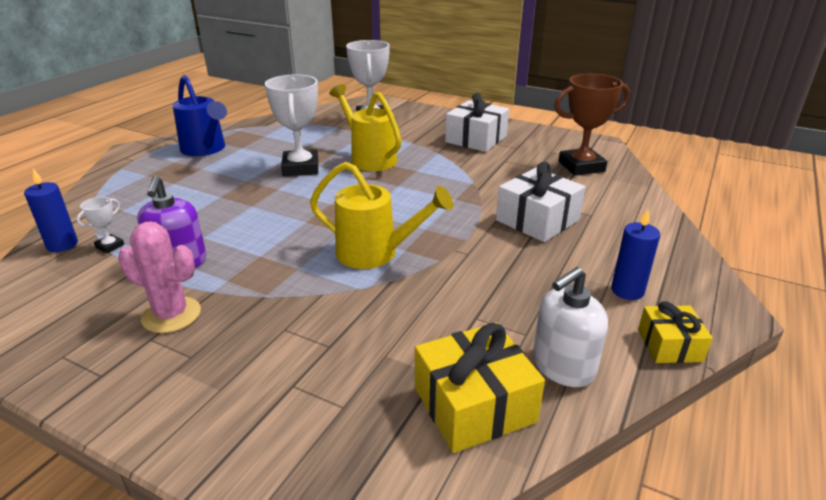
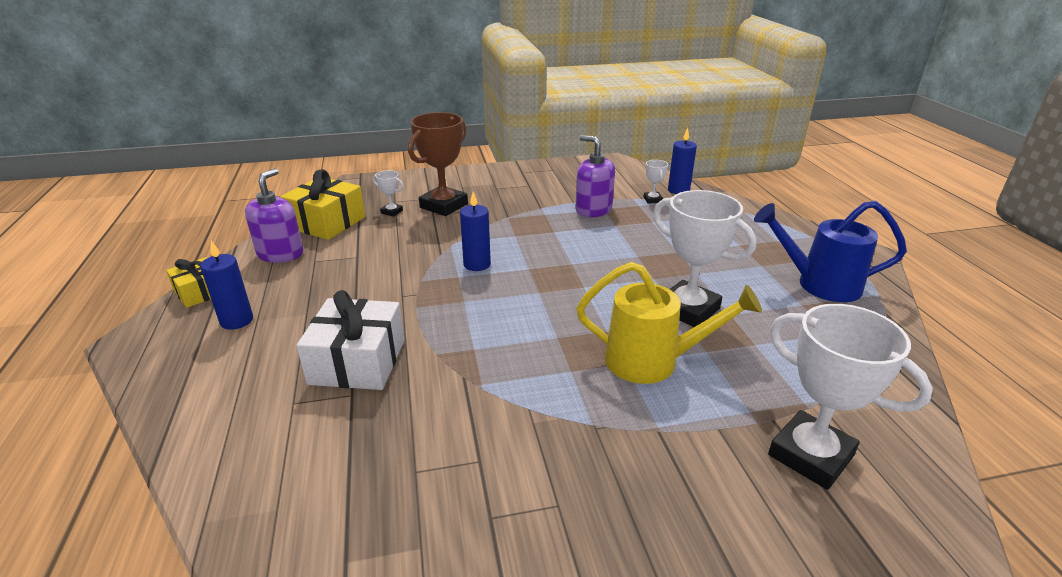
camera: 140 degrees right, 0 degrees up
(171, 315) = (539, 193): pink cactus -> none
(372, 380) = (392, 212): none -> white trophy
(375, 253) = (477, 264): yellow watering can -> blue candle
(476, 139) = (581, 502): white gift -> none
(563, 366) = (280, 254): white soap dispenser -> purple soap dispenser
(581, 166) = (341, 518): brown trophy -> brown trophy (444, 206)

